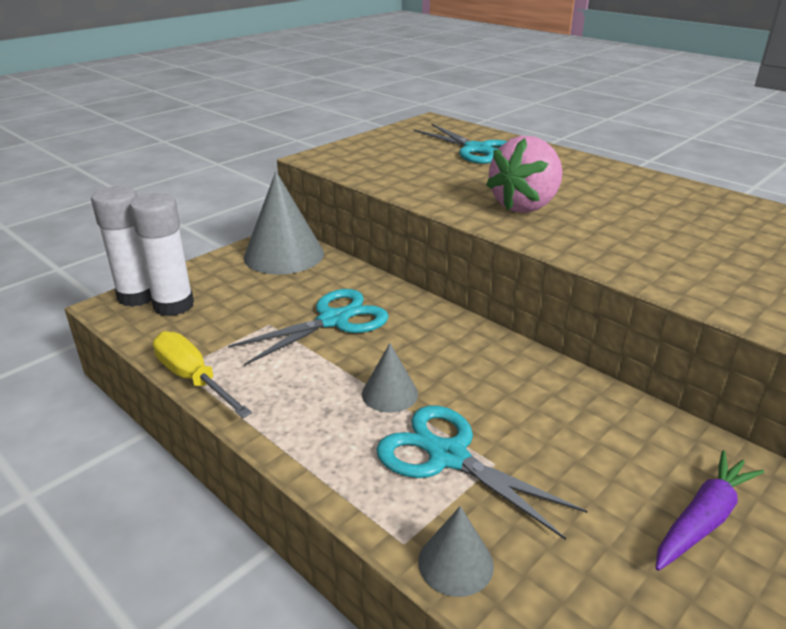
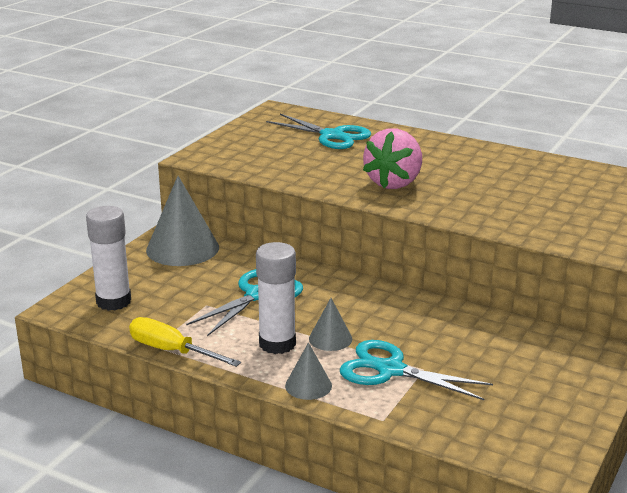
camera: 15 degrees left, 5 degrees down
(137, 296) = (75, 299): white glue stick -> white glue stick (277, 344)
(455, 563) = (420, 424): grey cone -> grey cone (308, 385)
(703, 519) = (564, 377): purple carrot -> none

